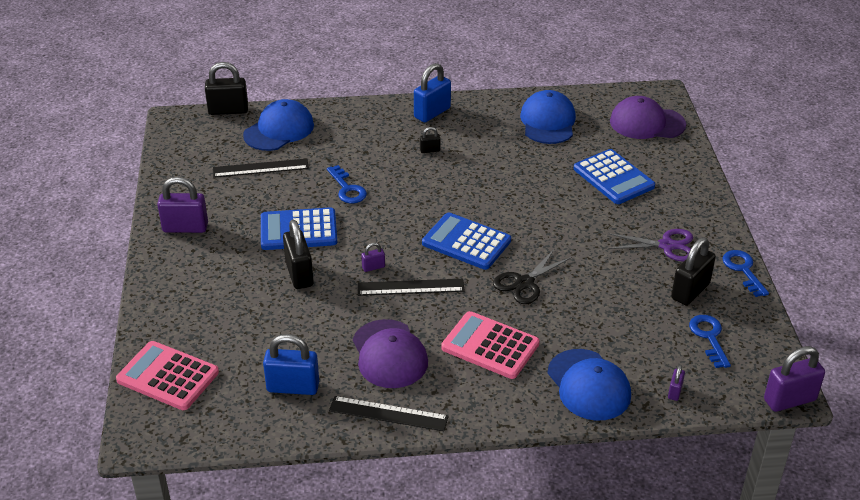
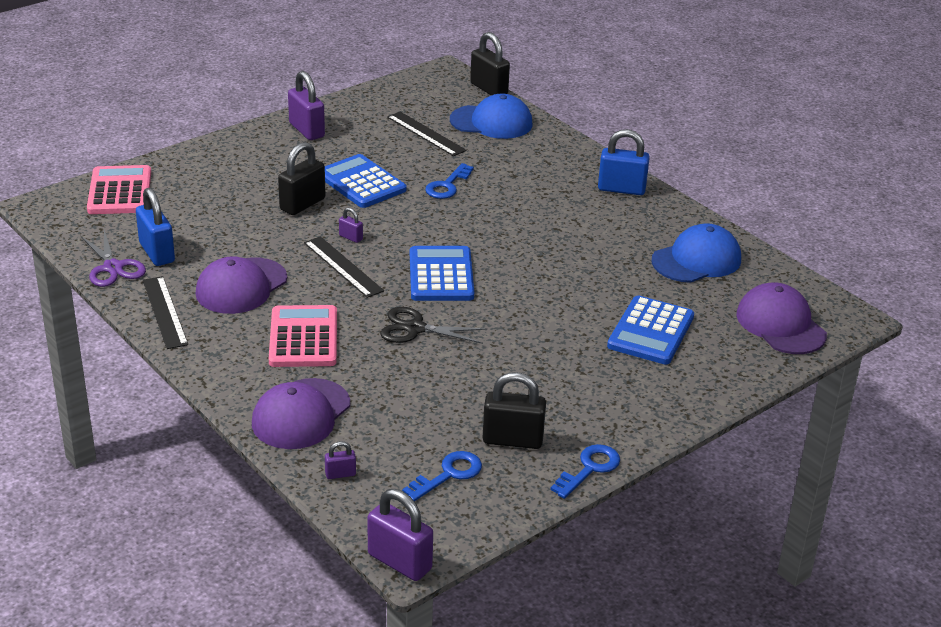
camera: 55 degrees right, 5 degrees down
(430, 150) = (559, 208): black padlock -> none
(588, 385) = (301, 414): blue cap -> purple cap
(667, 246) = (573, 402): purple scissors -> purple scissors (113, 268)

